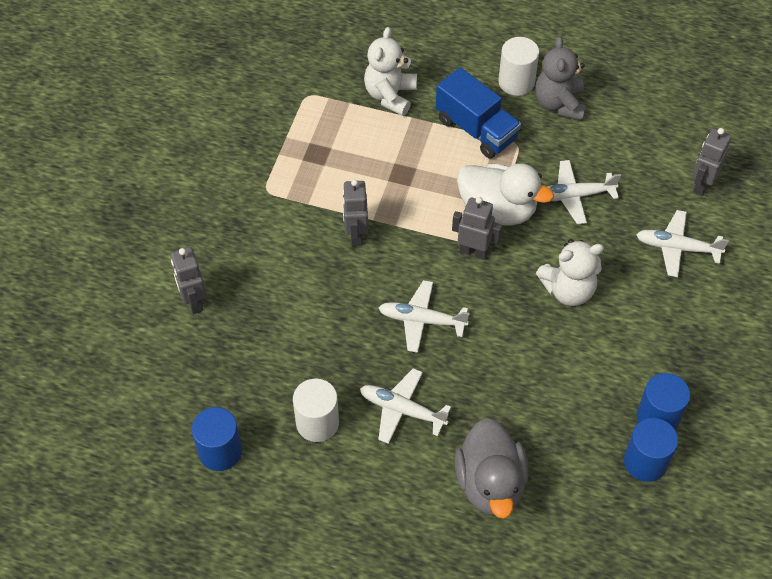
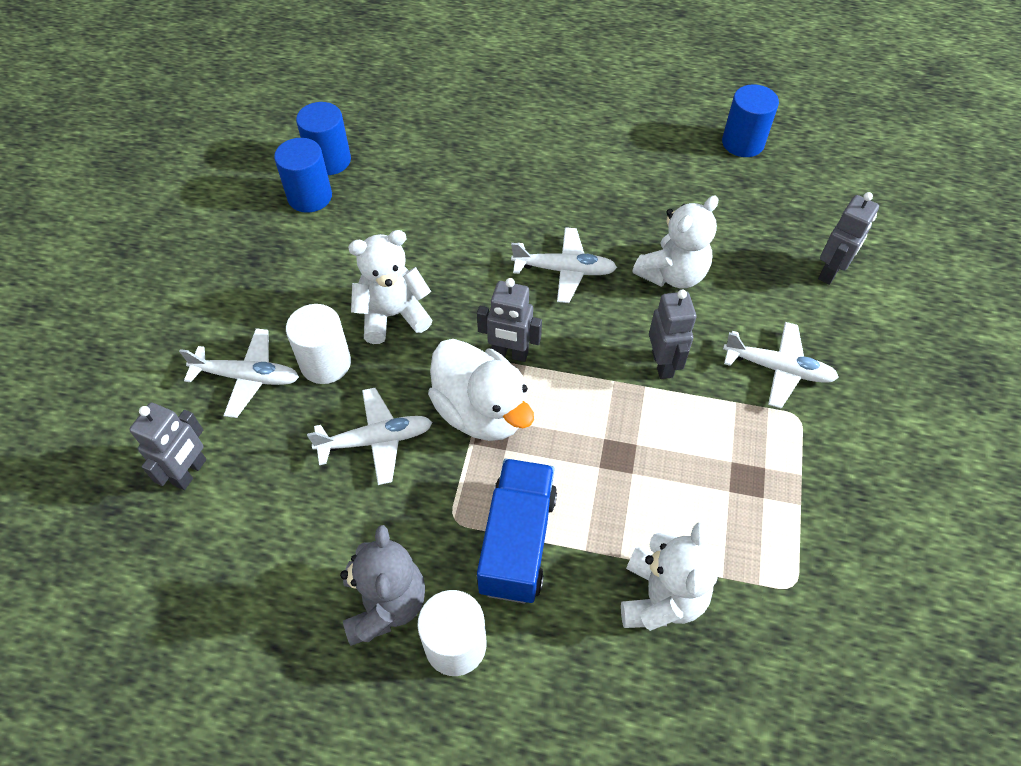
camera: 175 degrees right, 0 degrees up
(193, 301) = (830, 272): grey robot -> grey robot turned 60 degrees clockwise
(317, 423) = (656, 170): white cylinder -> white cylinder (325, 363)
(329, 309) = (672, 274): none -> white teddy bear
(402, 410) = (573, 186): white plane -> white plane (778, 369)
(476, 129) = (517, 542): blue truck -> blue truck turned 60 degrees clockwise
(490, 484) = (480, 135): grey duck -> none
(497, 210) = (481, 411): white duck -> white duck turned 150 degrees counterclockwise

